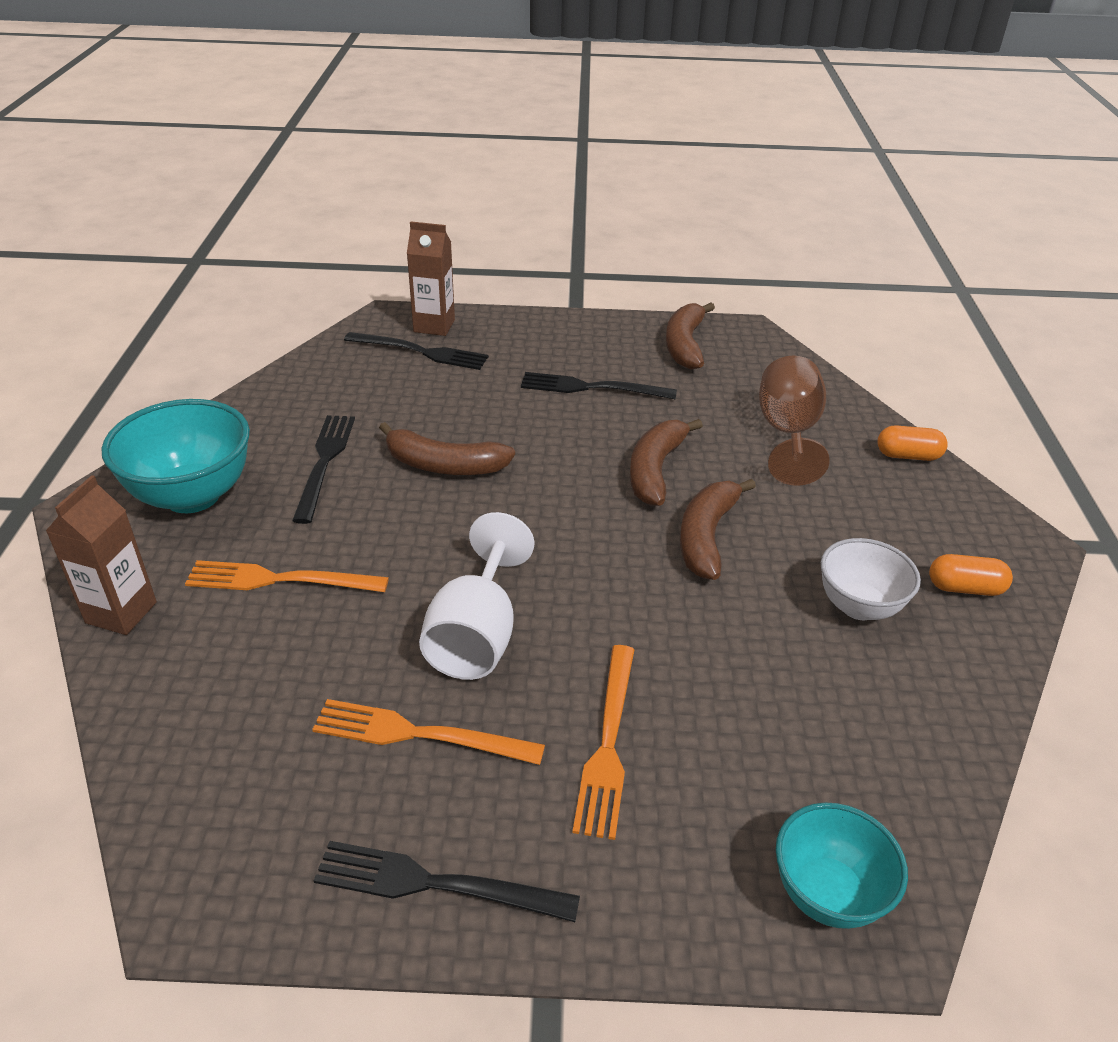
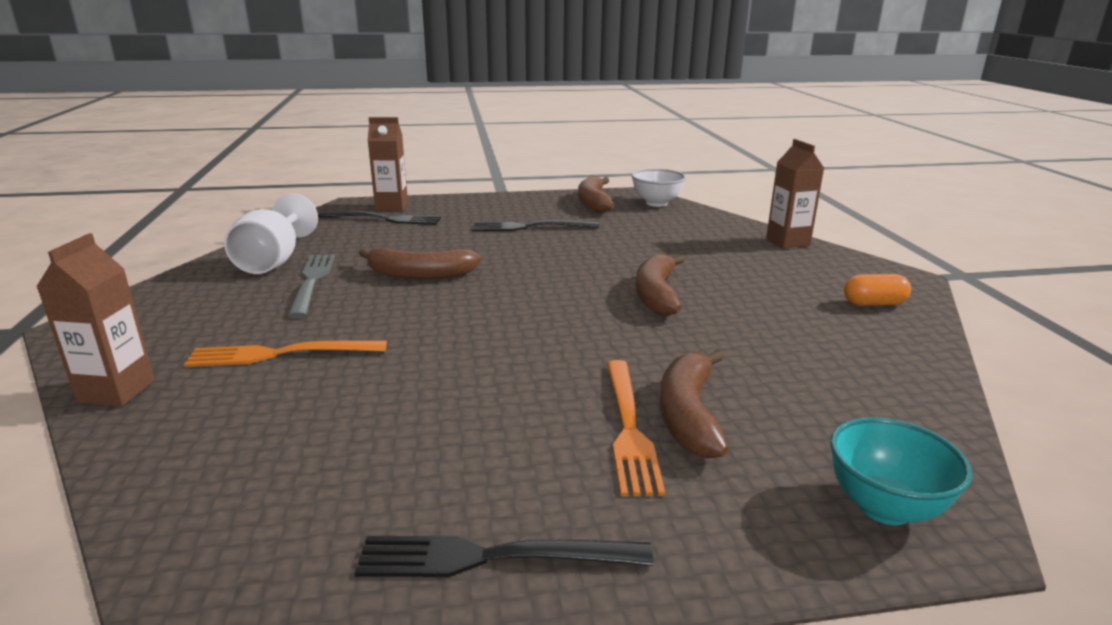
camera: 10 degrees left, 15 degrees down
(192, 496) = (188, 310): turquoise bowl -> none
(325, 462) = (312, 281): black fork -> grey fork
(419, 734) = (443, 443): orange fork -> none
(476, 635) = (479, 370): white goblet -> white goblet (274, 261)
(655, 470) = (599, 263): brown banana -> brown banana (689, 414)
(787, 434) = (692, 238): brown goblet -> none
(858, 606) = (799, 321): white bowl -> white bowl (656, 203)
(908, 456) = (787, 242): orange capsule -> brown carton

